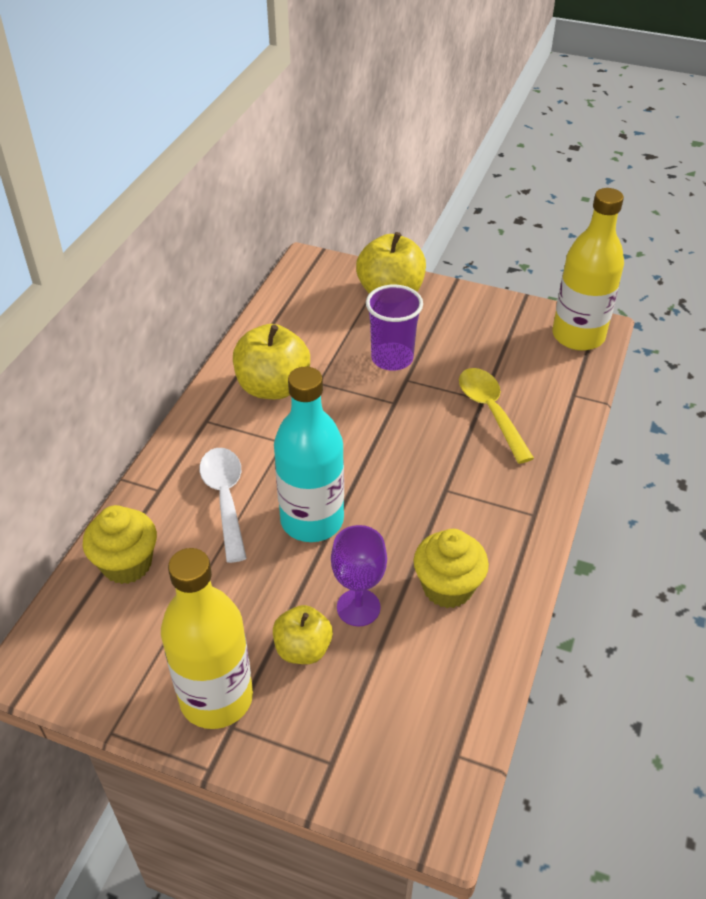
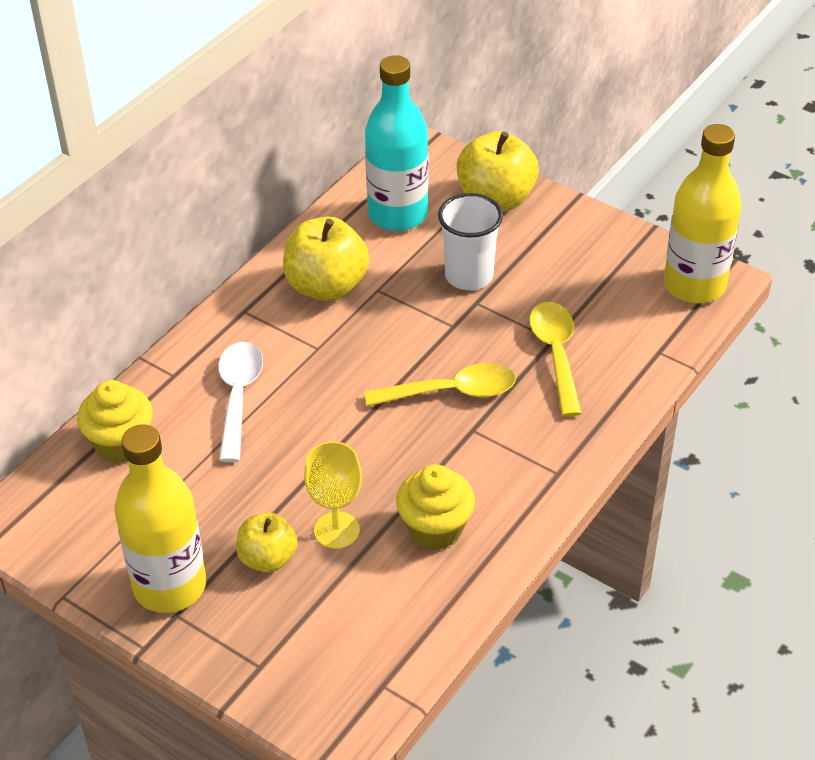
camera: 15 degrees right, 0 degrees up
(312, 520) = (320, 435): turquoise bottle -> turquoise bottle (397, 214)
(358, 607) = (336, 530): purple goblet -> yellow goblet
(392, 358) = (469, 276): purple cup -> white cup
(415, 459) = (451, 392): none -> yellow spoon

